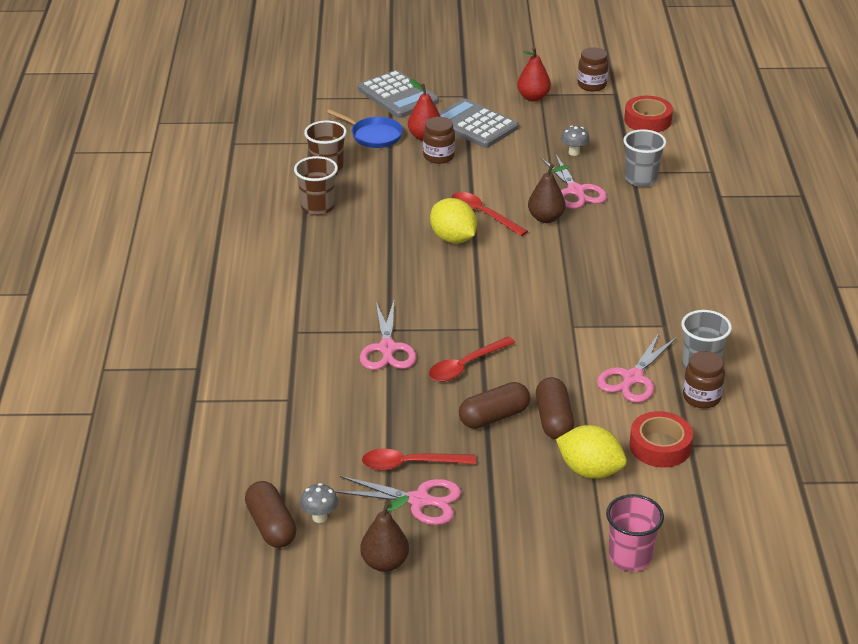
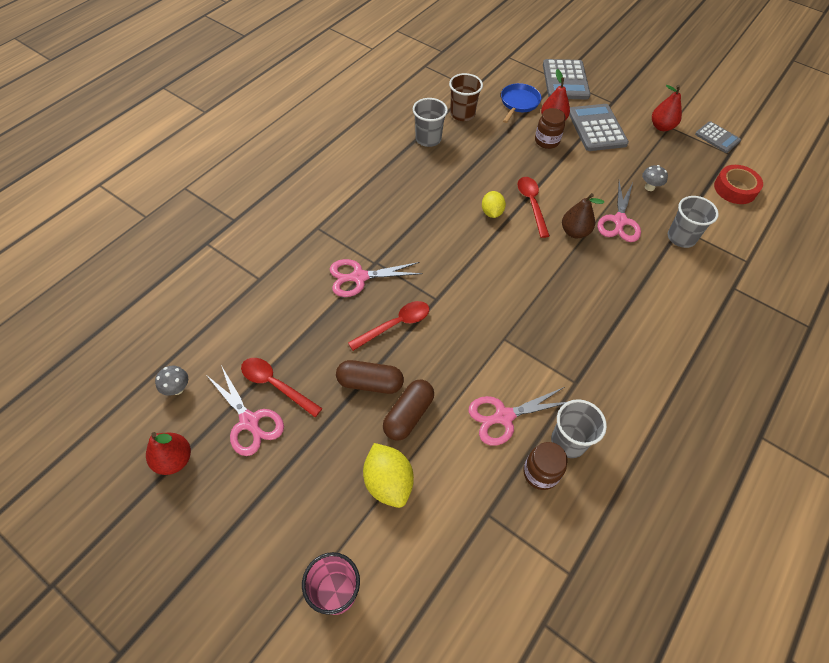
camera: 35 degrees right, 20 degrees up
(271, 526) = (144, 374): brown capsule -> none
(317, 207) = (428, 139): brown cup -> grey cup
(374, 135) = (519, 103): blue pan -> blue pan turned 135 degrees counterclockwise
(385, 563) = (174, 460): brown pear -> red pear
(387, 349) = (359, 277): pink scissors -> pink scissors turned 45 degrees clockwise
(453, 238) = (491, 212): yellow lemon -> yellow lemon, size x0.65
(466, 366) = (395, 325): red spoon -> red spoon turned 150 degrees clockwise
(592, 85) = (717, 137): brown jar -> grey calculator
(660, 446) = (463, 498): red tape -> none

